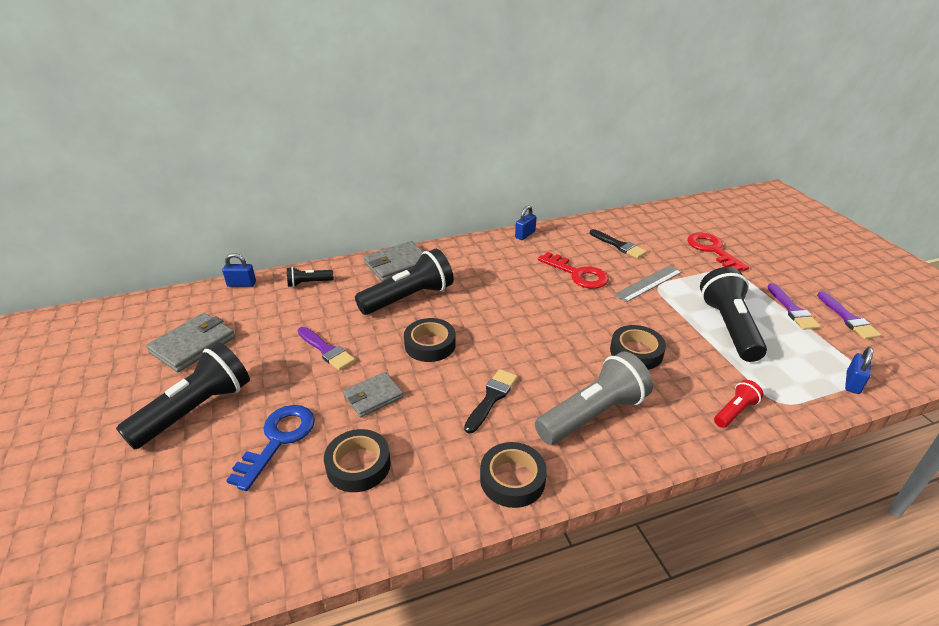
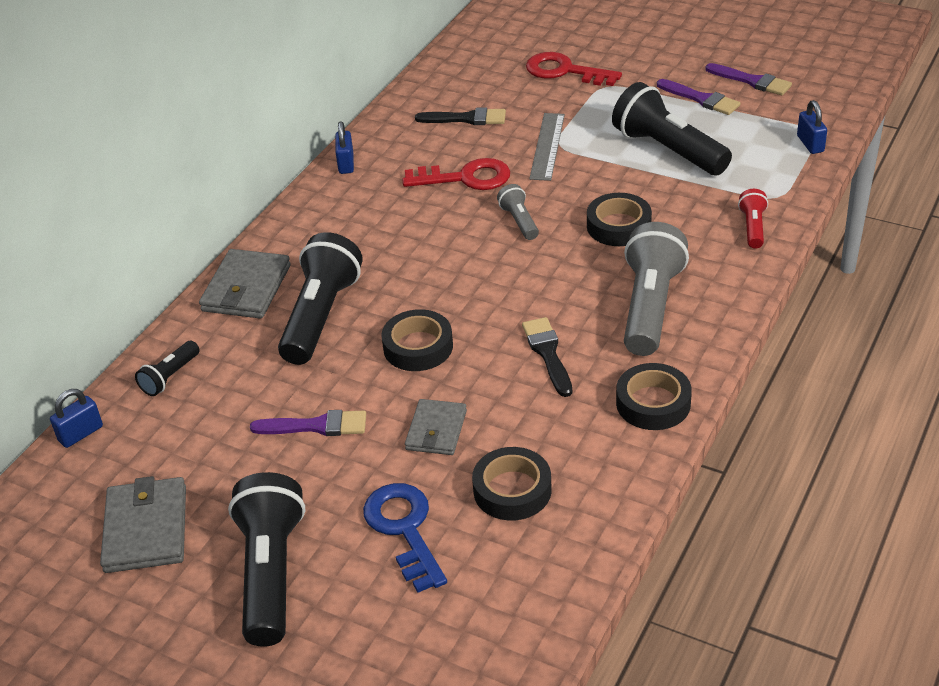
camera: 40 degrees left, 5 degrees up
(577, 313) = (519, 221): none -> grey flashlight

